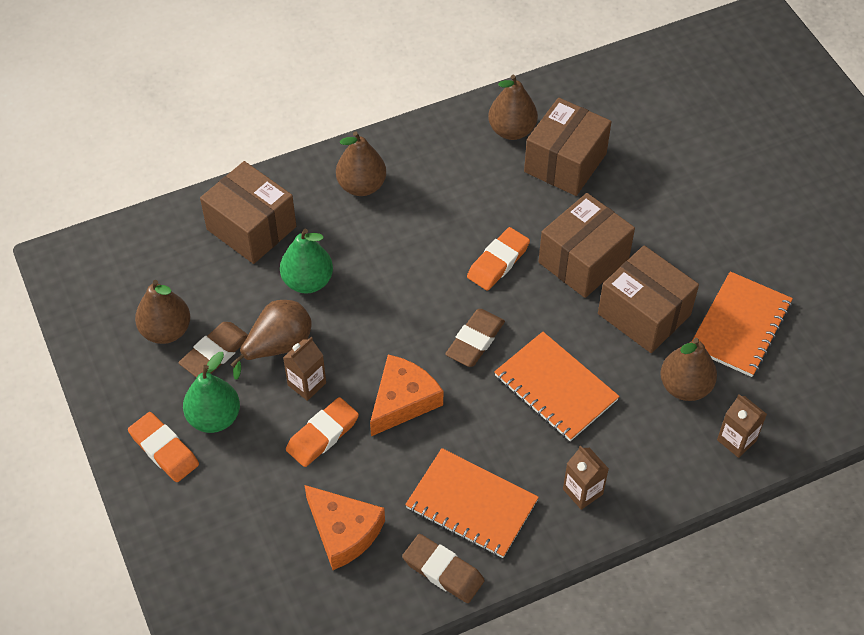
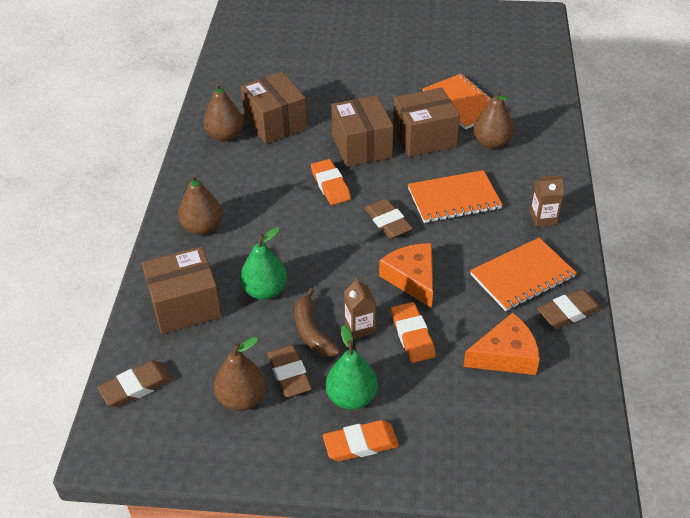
camera: 60 degrees left, 10 degrees down
(137, 245) = (136, 387): none -> brown eraser
(278, 346) = (312, 331): brown pear -> brown banana
(736, 440) = (544, 138): brown carton -> none

